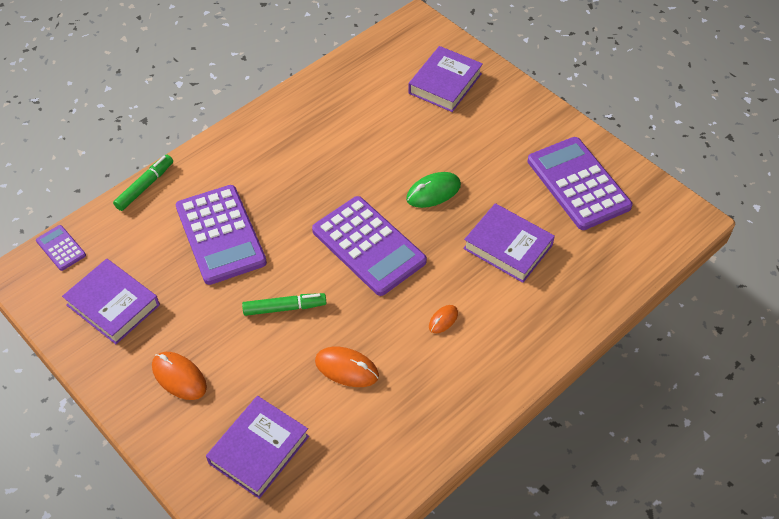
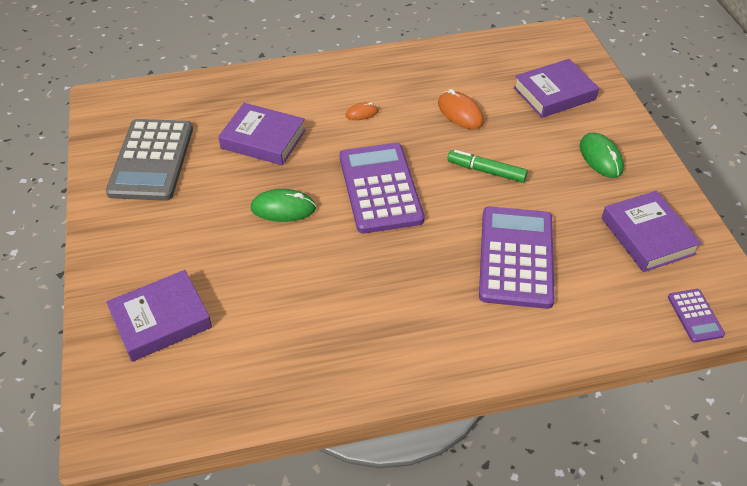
camera: 150 degrees left, 5 degrees down
(145, 186) = (581, 348): green marker -> none
(179, 377) = (600, 158): orange mouse -> green mouse
(508, 247) = (263, 139): purple book -> purple book turned 45 degrees counterclockwise
(578, 184) = (151, 160): purple calculator -> grey calculator

